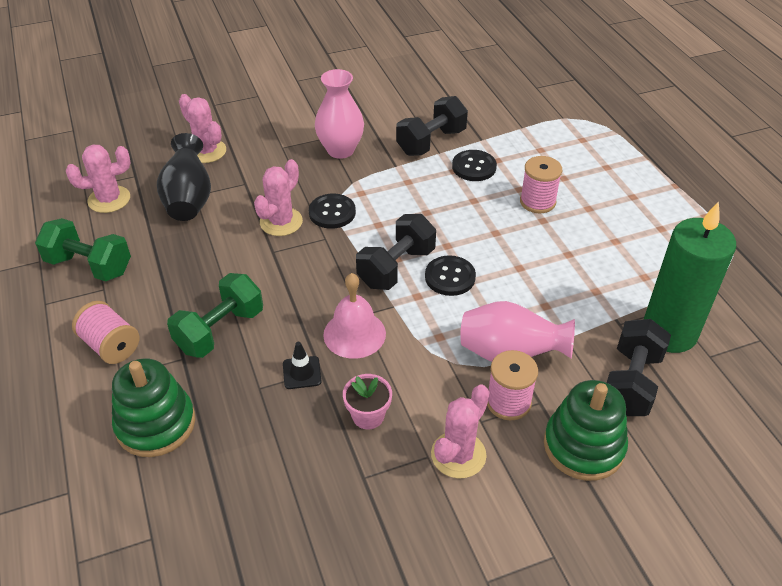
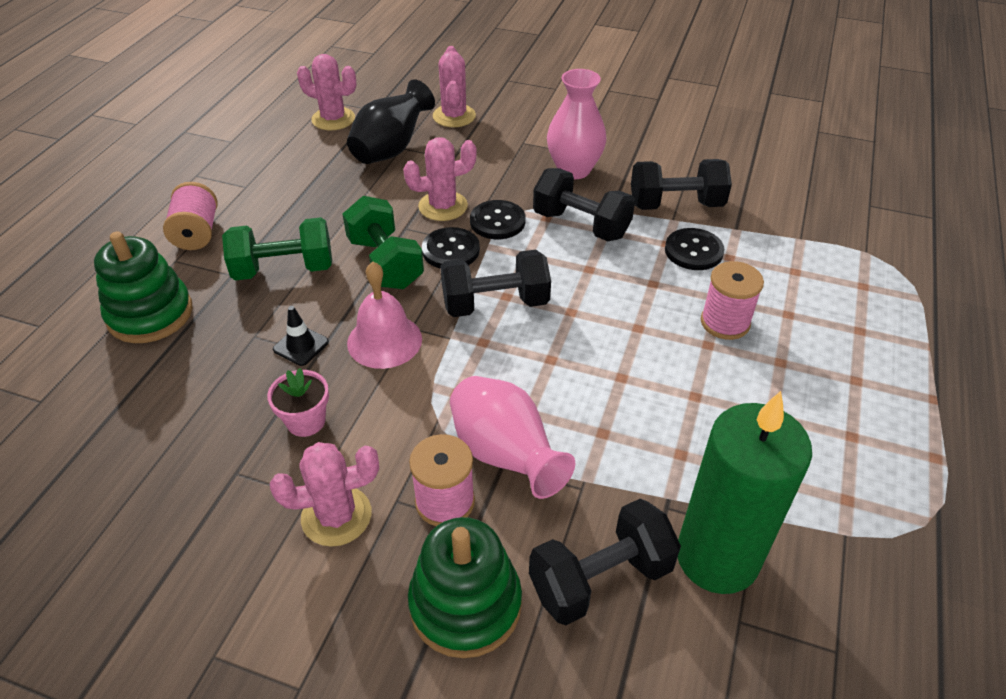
camera: 40 degrees right, 0 degrees up
(89, 266) = (257, 163): green dumbbell -> green dumbbell (385, 263)
(389, 186) = (581, 225): none -> black dumbbell
(450, 277) = (536, 343): black button -> black button (450, 250)

